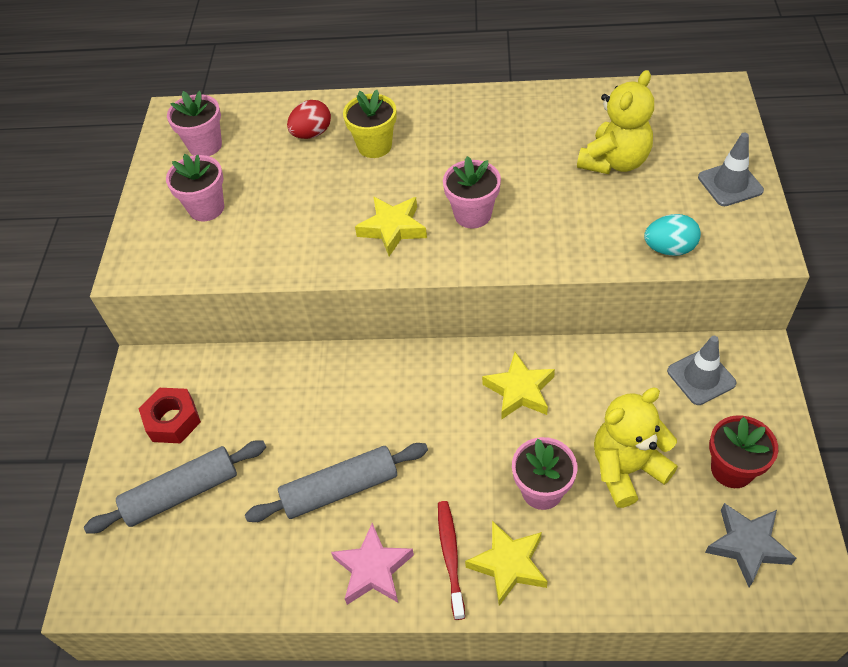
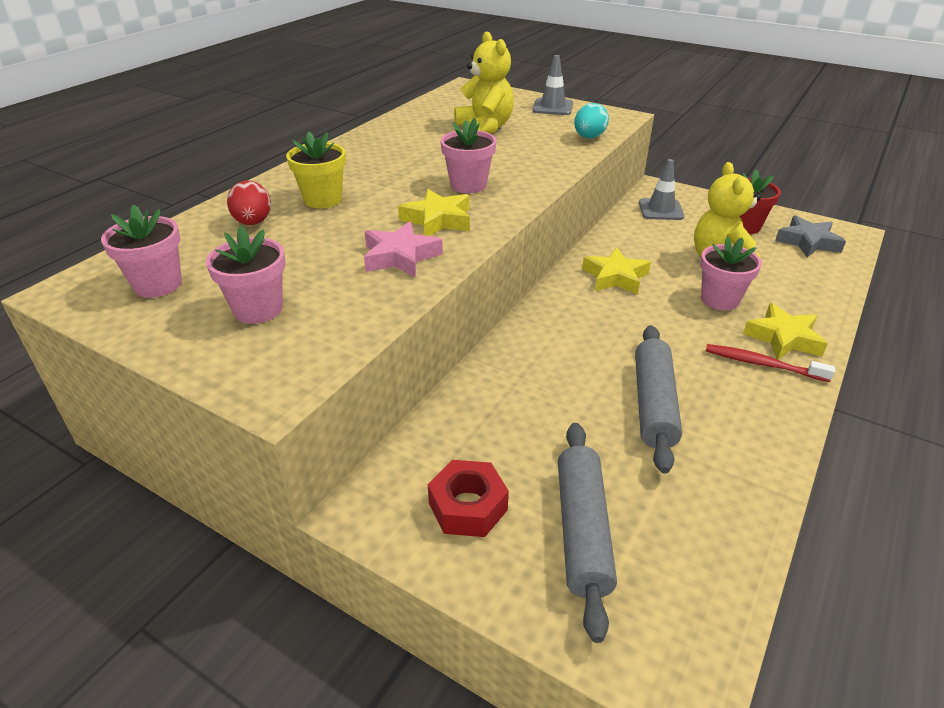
camera: 65 degrees left, 15 degrees down
(373, 569) = (757, 413): pink star -> pink star (400, 257)

